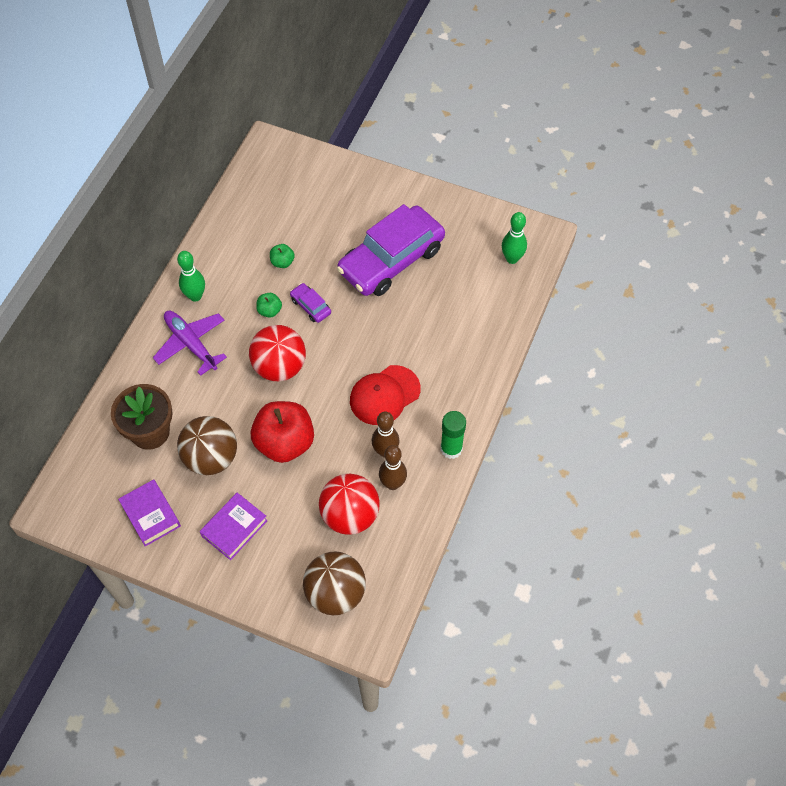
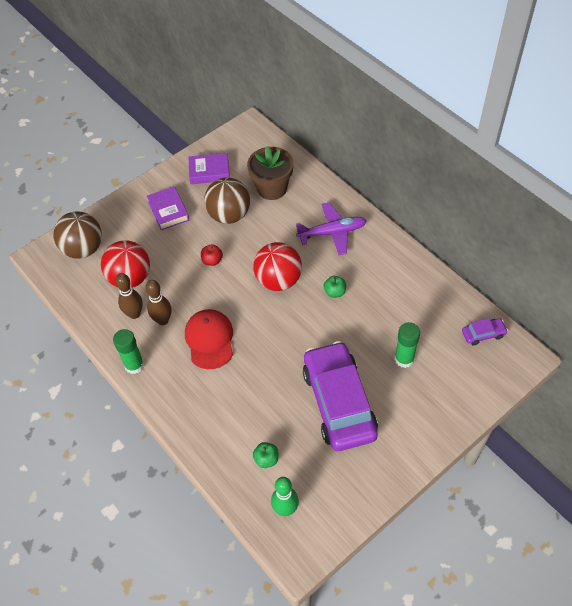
camera: 120 degrees right, 5 degrees down
(195, 296) = (376, 249): green bowling pin -> none
(282, 262) = (379, 318): green apple -> green apple (266, 459)
(285, 443) = (212, 261): red apple -> red apple, size x0.44
(310, 306) = (323, 322): purple car -> purple car (483, 334)
(318, 228) = (404, 359): none -> green glue stick

